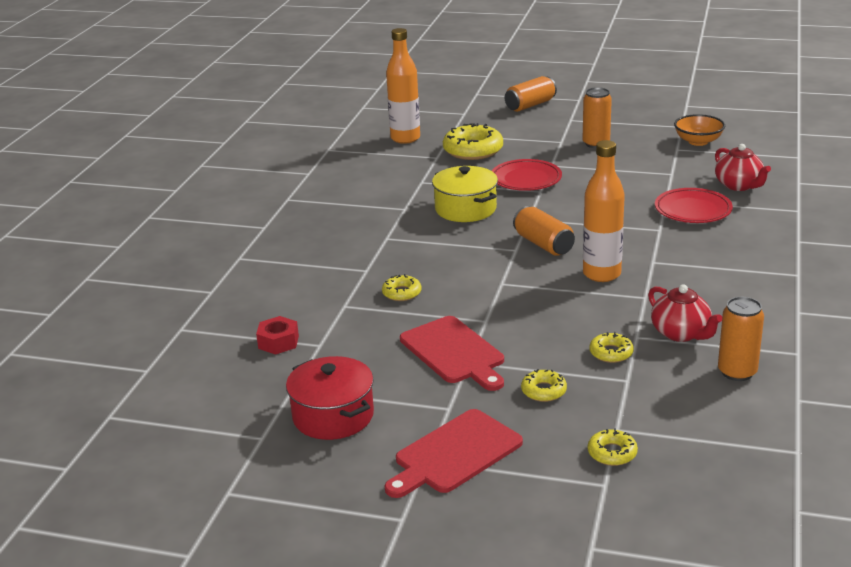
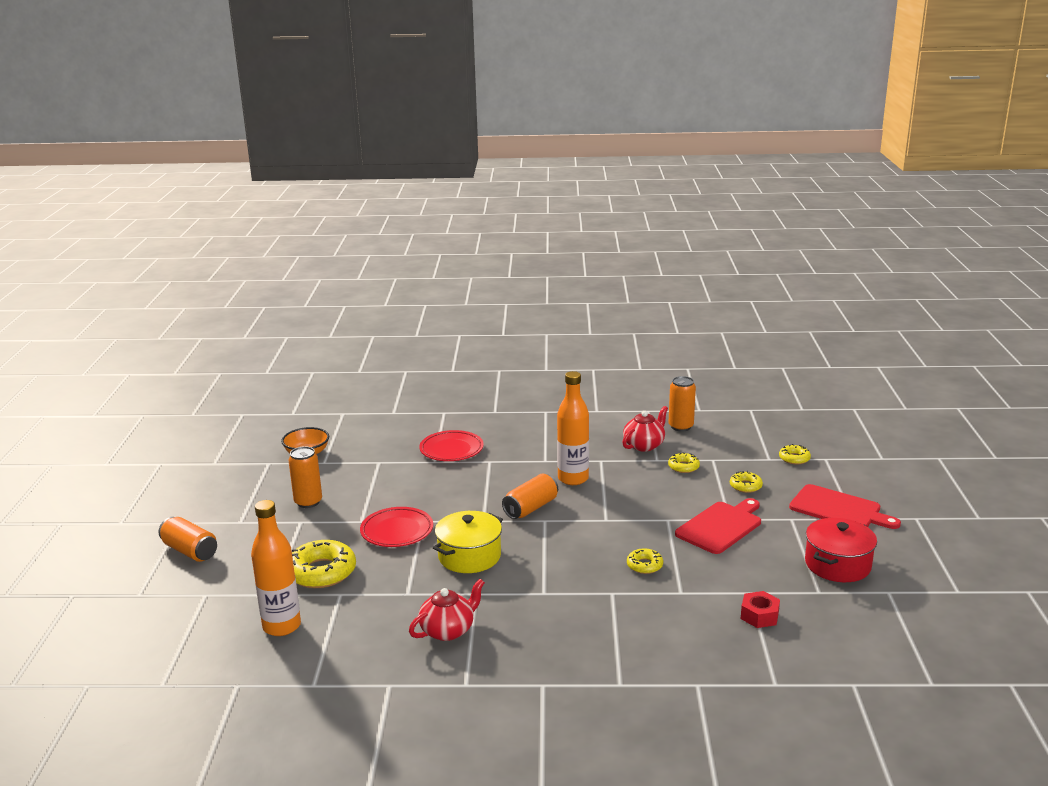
camera: 105 degrees left, 5 degrees down
(739, 185) = (401, 434): red teapot -> red teapot (448, 630)

